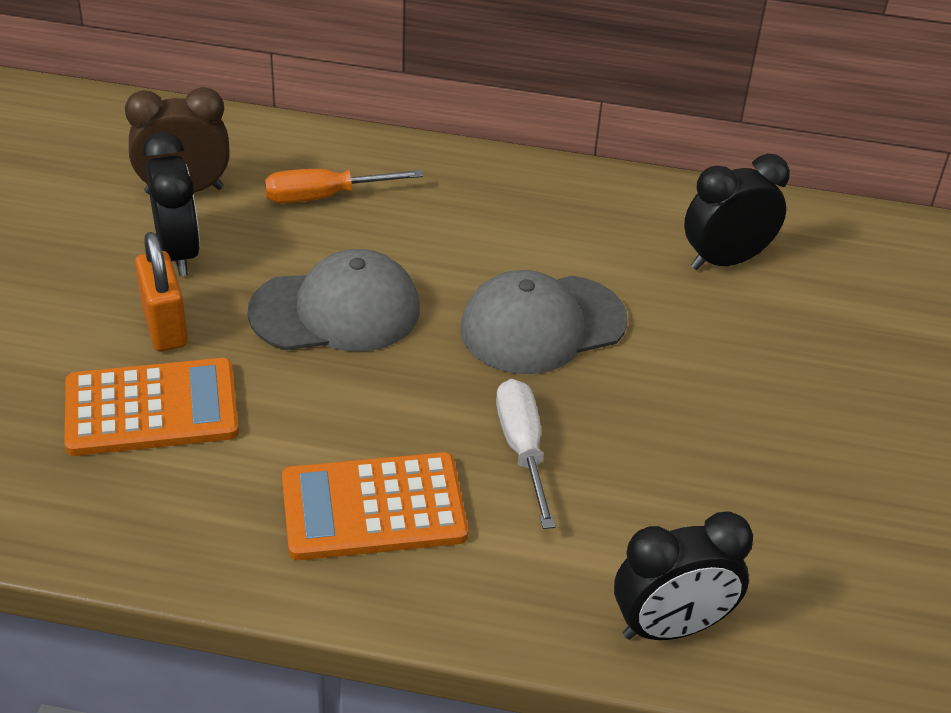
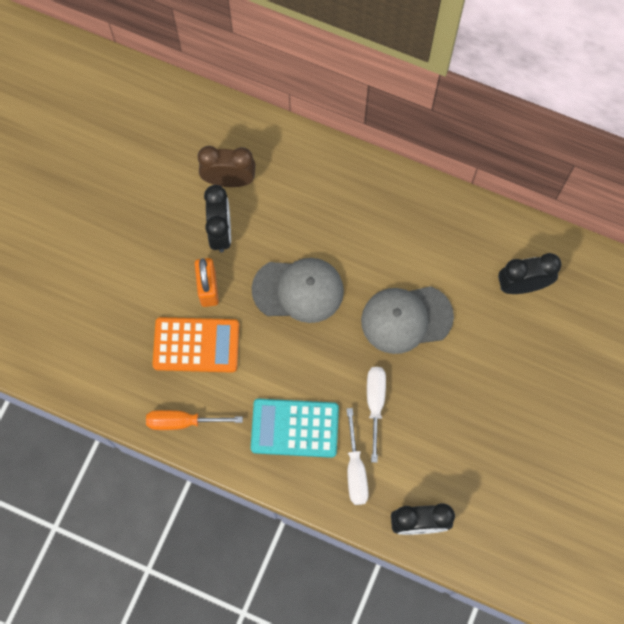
camera: 15 degrees right, 30 degrees up
(325, 197) = (307, 197): orange screwdriver -> orange screwdriver (183, 422)
(373, 507) = (295, 428): orange calculator -> turquoise calculator
(514, 556) = (355, 469): none -> white screwdriver

